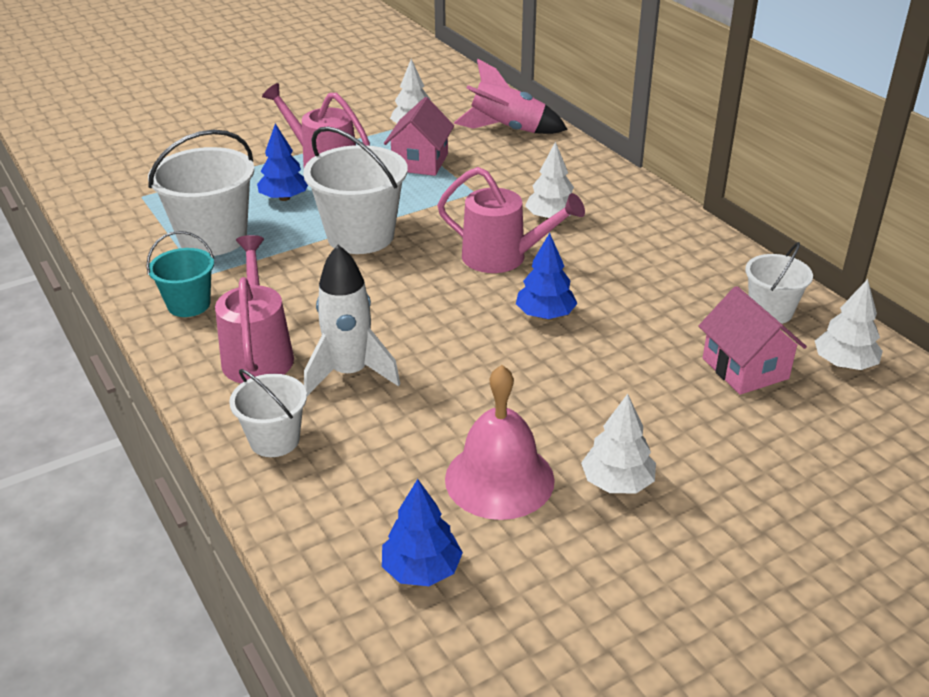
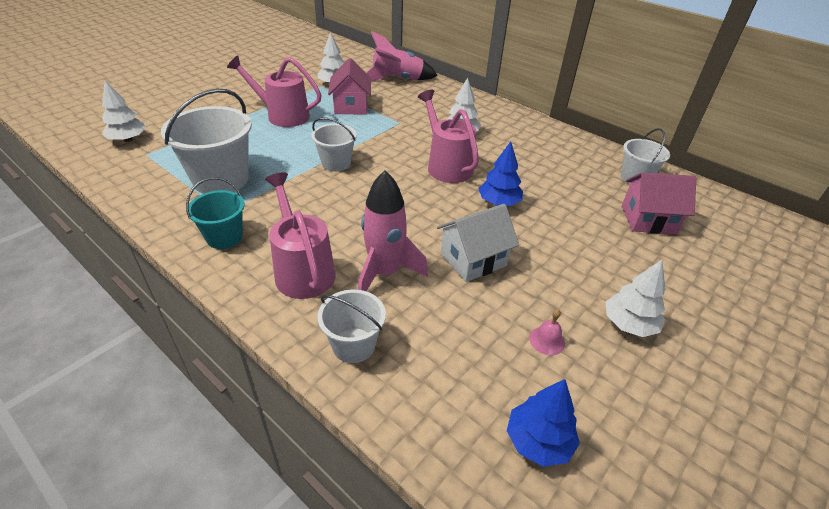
camera: 20 degrees left, 5 degrees up
(284, 198) = (264, 142): blue tree -> none
(350, 373) = (385, 273): white rocket -> pink rocket
(360, 236) = (336, 163): white bucket -> white bucket, size x0.58
(466, 377) = (473, 259): none -> white house
(499, 479) = (547, 340): pink bell -> pink bell, size x0.41
(504, 257) = (446, 165): pink watering can -> pink watering can turned 120 degrees counterclockwise
(745, 368) = (648, 219): pink house -> pink house turned 45 degrees counterclockwise
(844, 364) = (701, 206): white tree -> white tree (128, 140)

